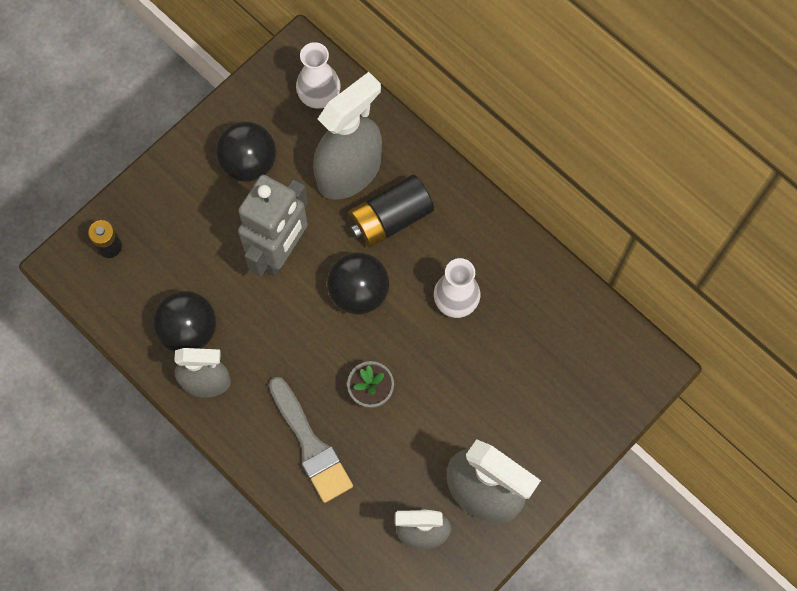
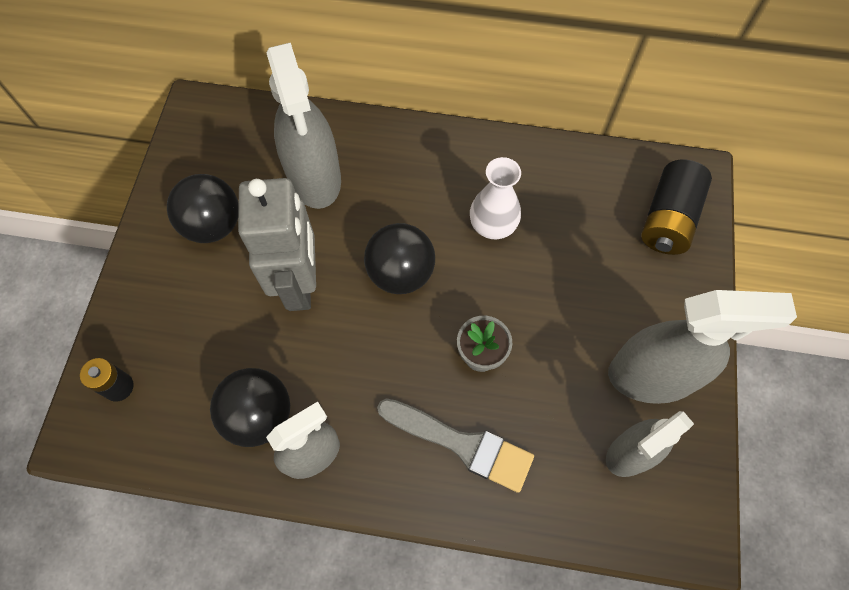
camera: 35 degrees left, 5 degrees down
(319, 95) = (240, 132): white vase -> none
(349, 172) = (314, 177): grey spray bottle -> grey spray bottle turned 150 degrees clockwise
(390, 219) = (381, 194): black battery -> black battery (668, 219)

